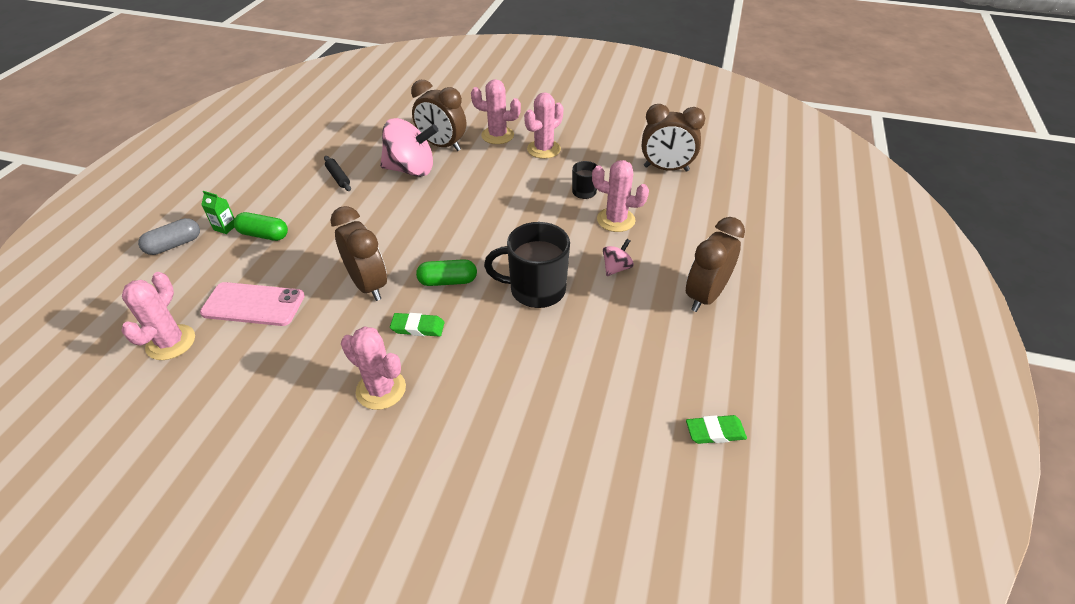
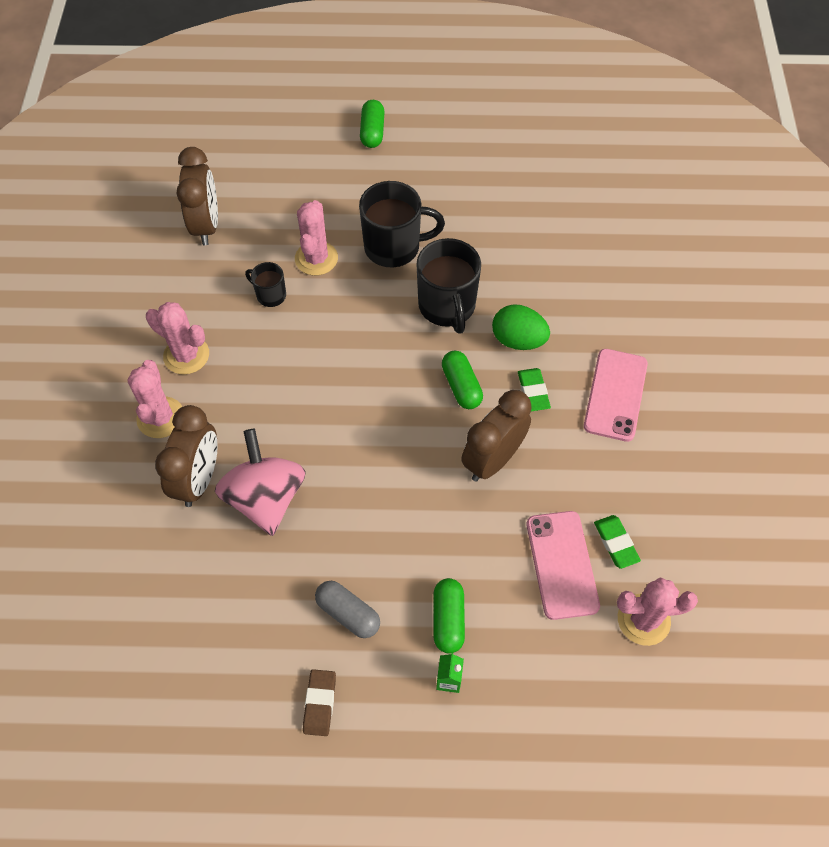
camera: 105 degrees left, 15 degrees up
(174, 245) = (502, 727): grey capsule -> grey capsule (348, 613)
(260, 173) = (320, 703): none -> brown eraser
(338, 177) = (304, 585): black rolling pin -> none
(381, 389) = (615, 395): pink cactus -> pink phone
(478, 330) = (518, 340): none -> green egg
(616, 268) = (394, 247): pink spinning top -> black mug
(705, 296) = (411, 177): brown clock -> none
(715, 432) = (558, 163): green eraser -> green eraser (616, 543)
(773, 279) = (372, 132): none -> green capsule

